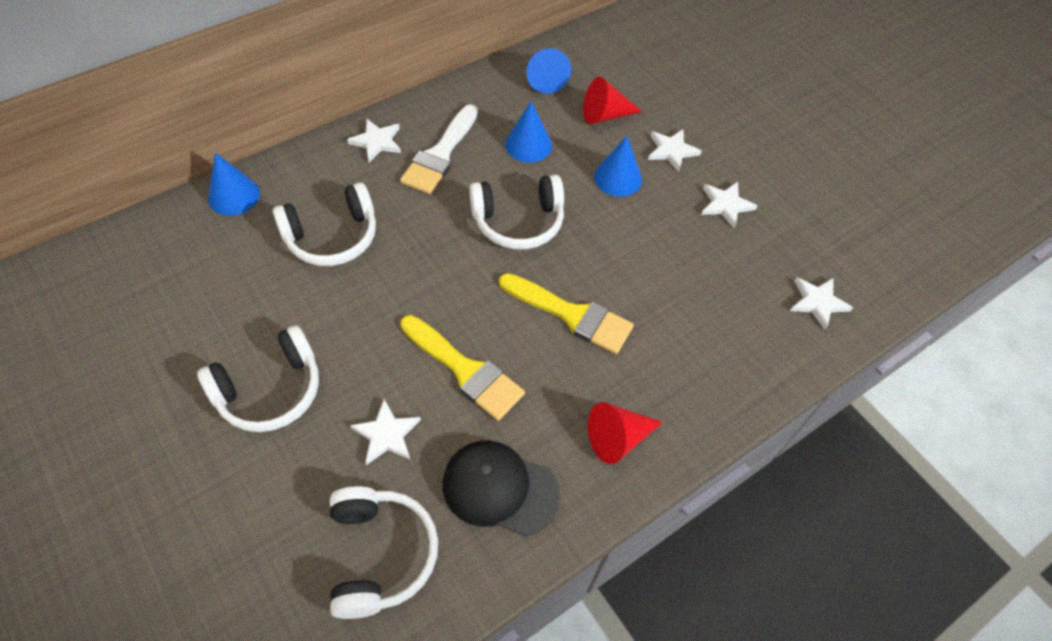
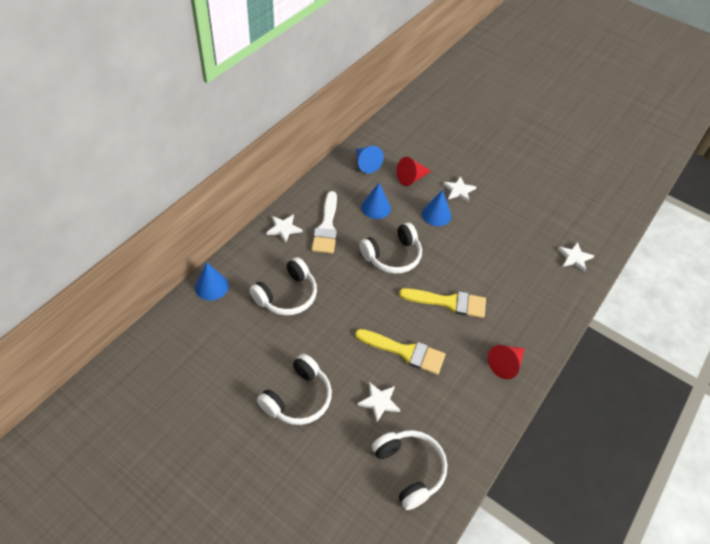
camera: 20 degrees left, 5 degrees down
(500, 488) = (456, 412): black cap -> none
(726, 205) = (502, 215): white star -> none

